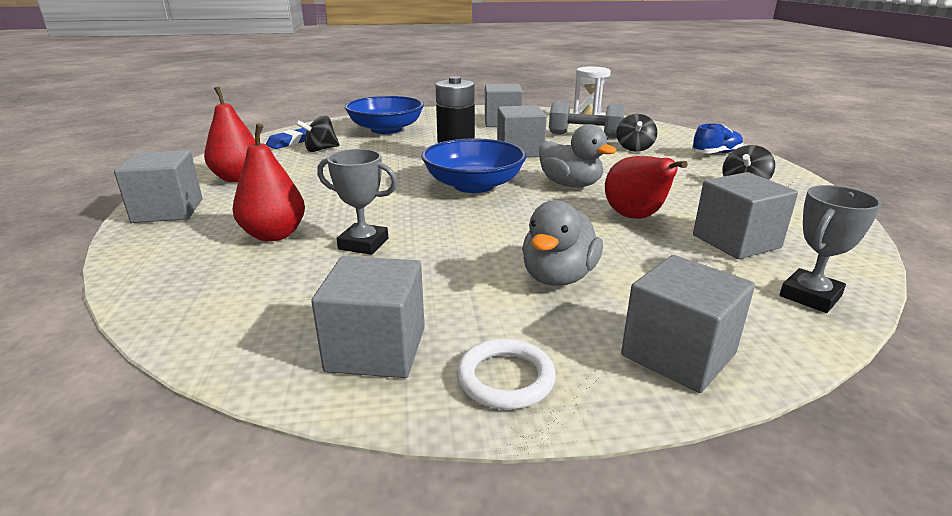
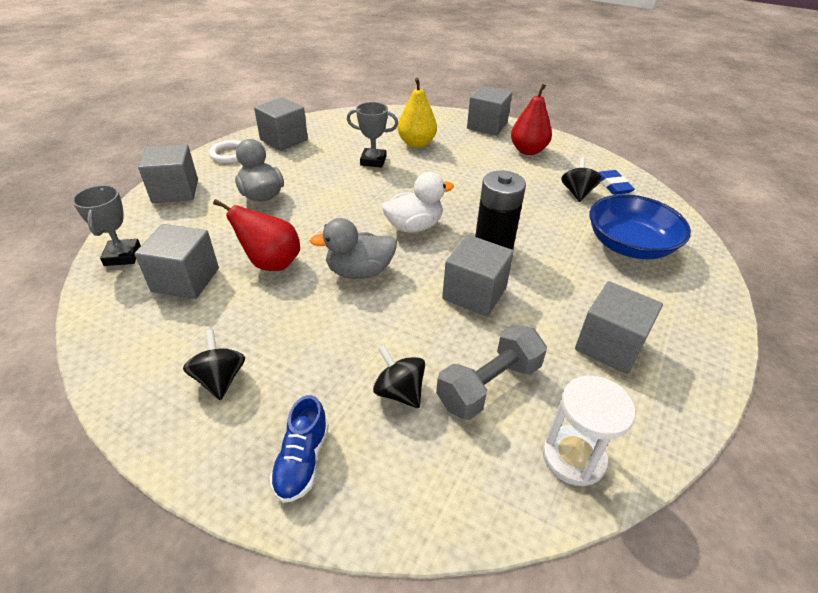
camera: 125 degrees right, 15 degrees up
(274, 235) = (416, 143): red pear -> yellow pear
(363, 244) = (373, 161): grey trophy -> grey trophy turned 45 degrees clockwise
(474, 185) = (414, 226): blue bowl -> white duck

